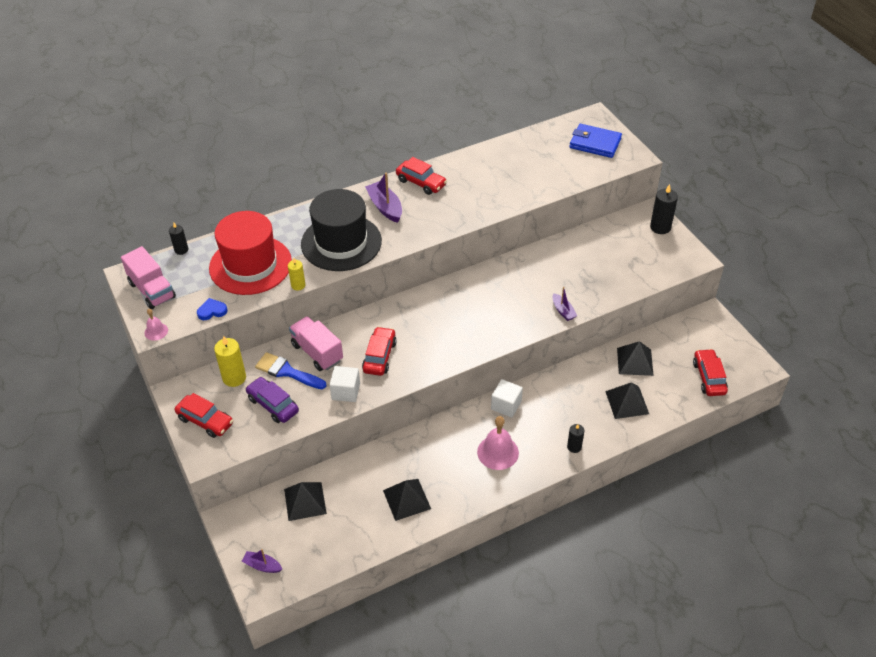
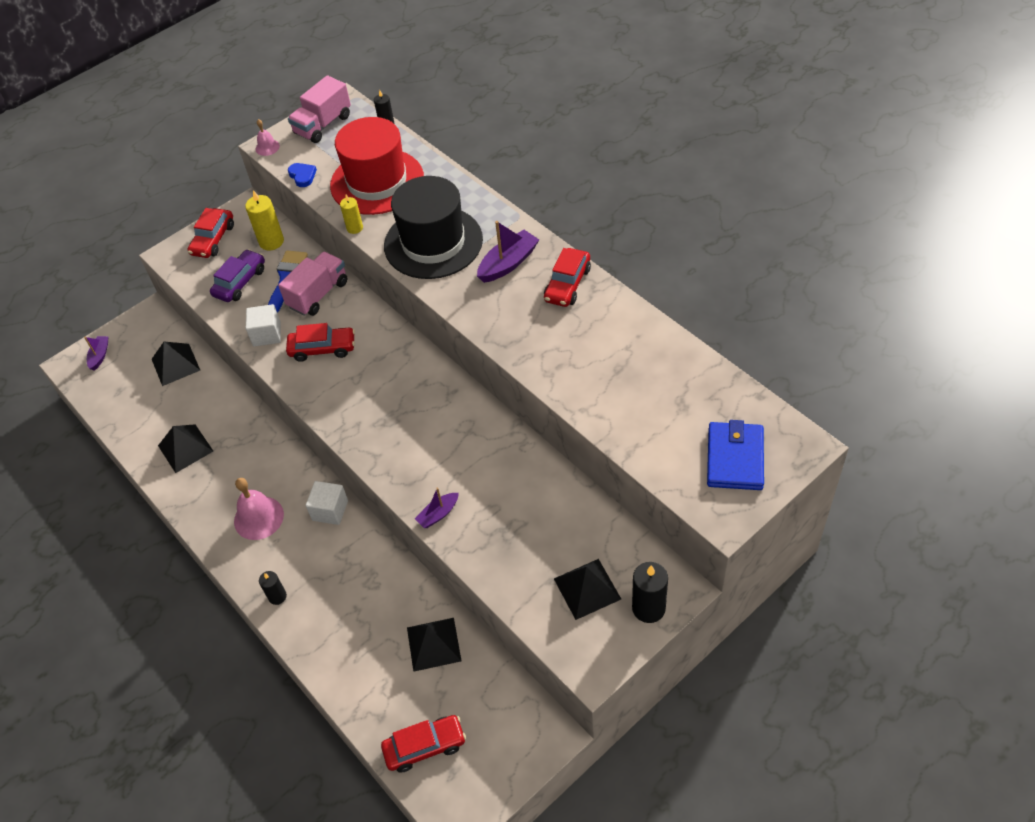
camera: 80 degrees right, 5 degrees up
(627, 402) = (359, 645): black pyramid -> black pyramid (587, 588)

